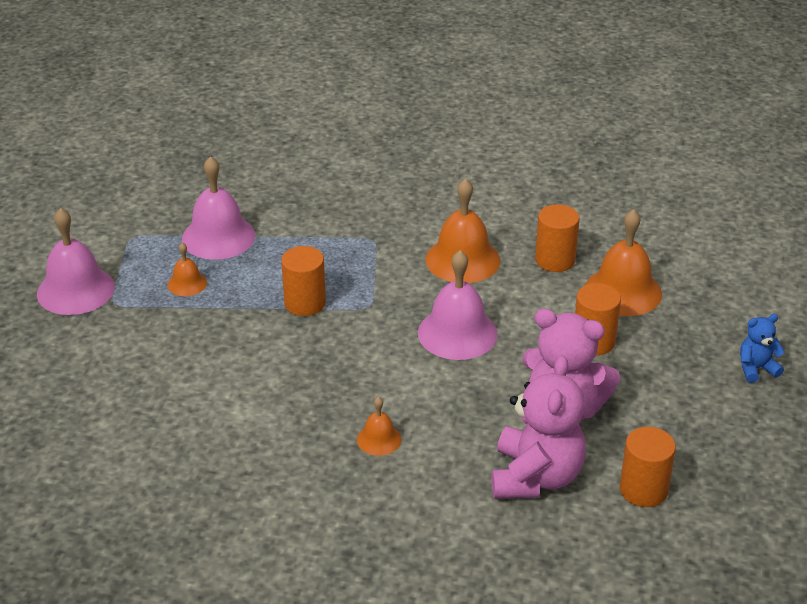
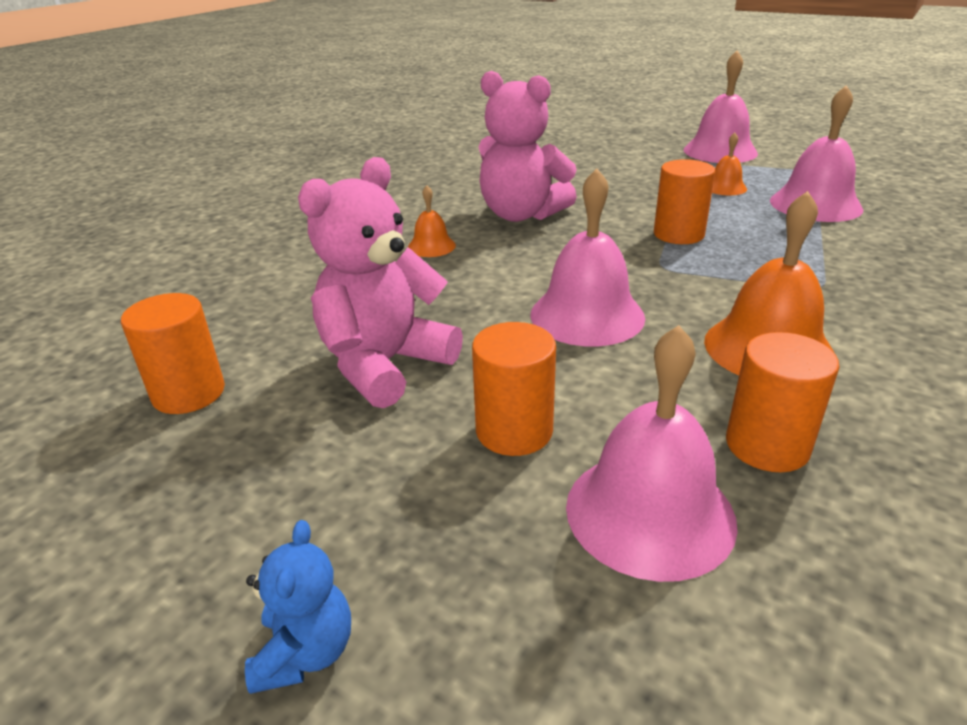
camera: 110 degrees right, 5 degrees down
(535, 477) = (294, 320): pink teddy bear -> pink teddy bear (521, 214)
(623, 291) = (649, 512): orange bell -> pink bell

